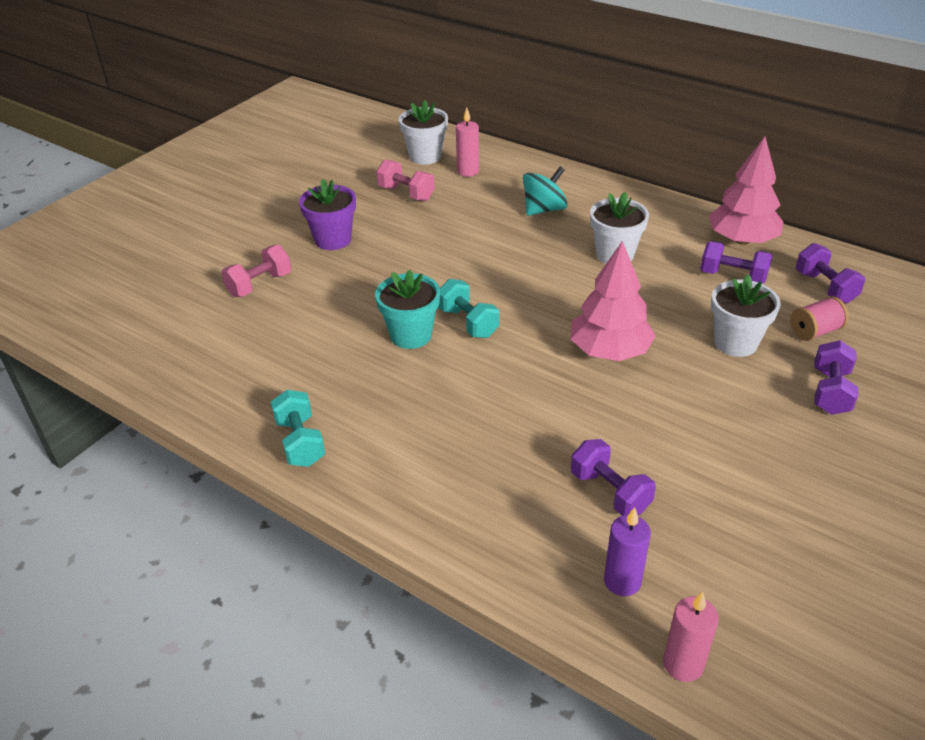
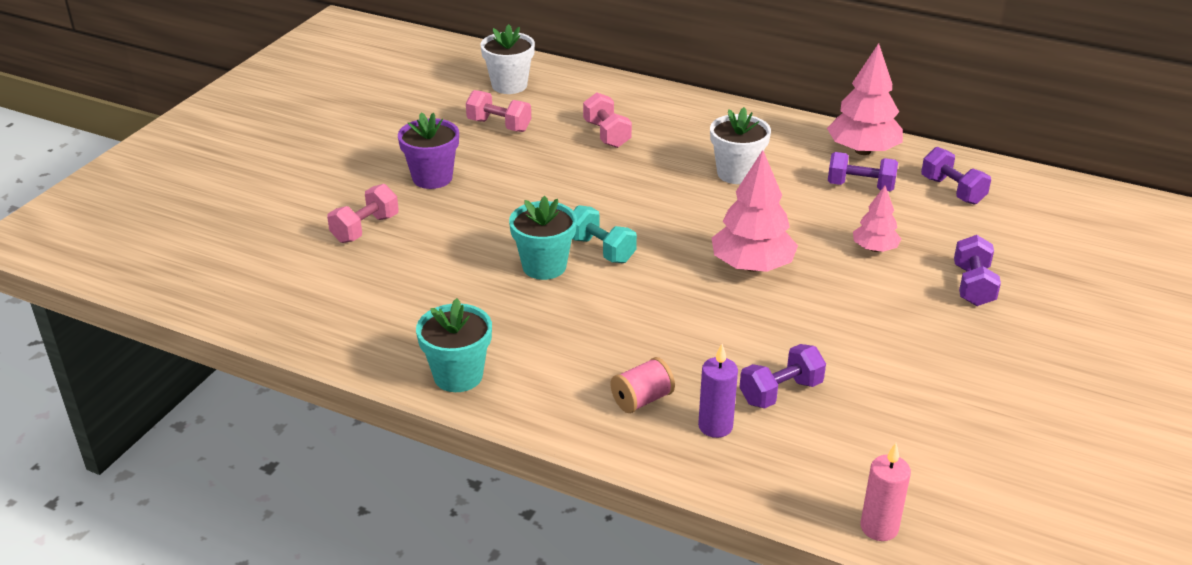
camera: 10 degrees left, 5 degrees down
(300, 442) = (458, 376): turquoise dumbbell -> turquoise flower pot
(468, 171) = (560, 98): pink candle -> none
(501, 208) = (607, 134): none -> pink dumbbell
(544, 209) = (652, 133): turquoise spinning top -> none
(610, 492) = (780, 392): purple dumbbell -> purple dumbbell turned 75 degrees counterclockwise
(622, 581) = (809, 466): purple candle -> purple candle (715, 426)
(735, 343) = (874, 248): white flower pot -> pink tree
(815, 331) = (949, 232): pink spool -> pink spool (642, 400)

